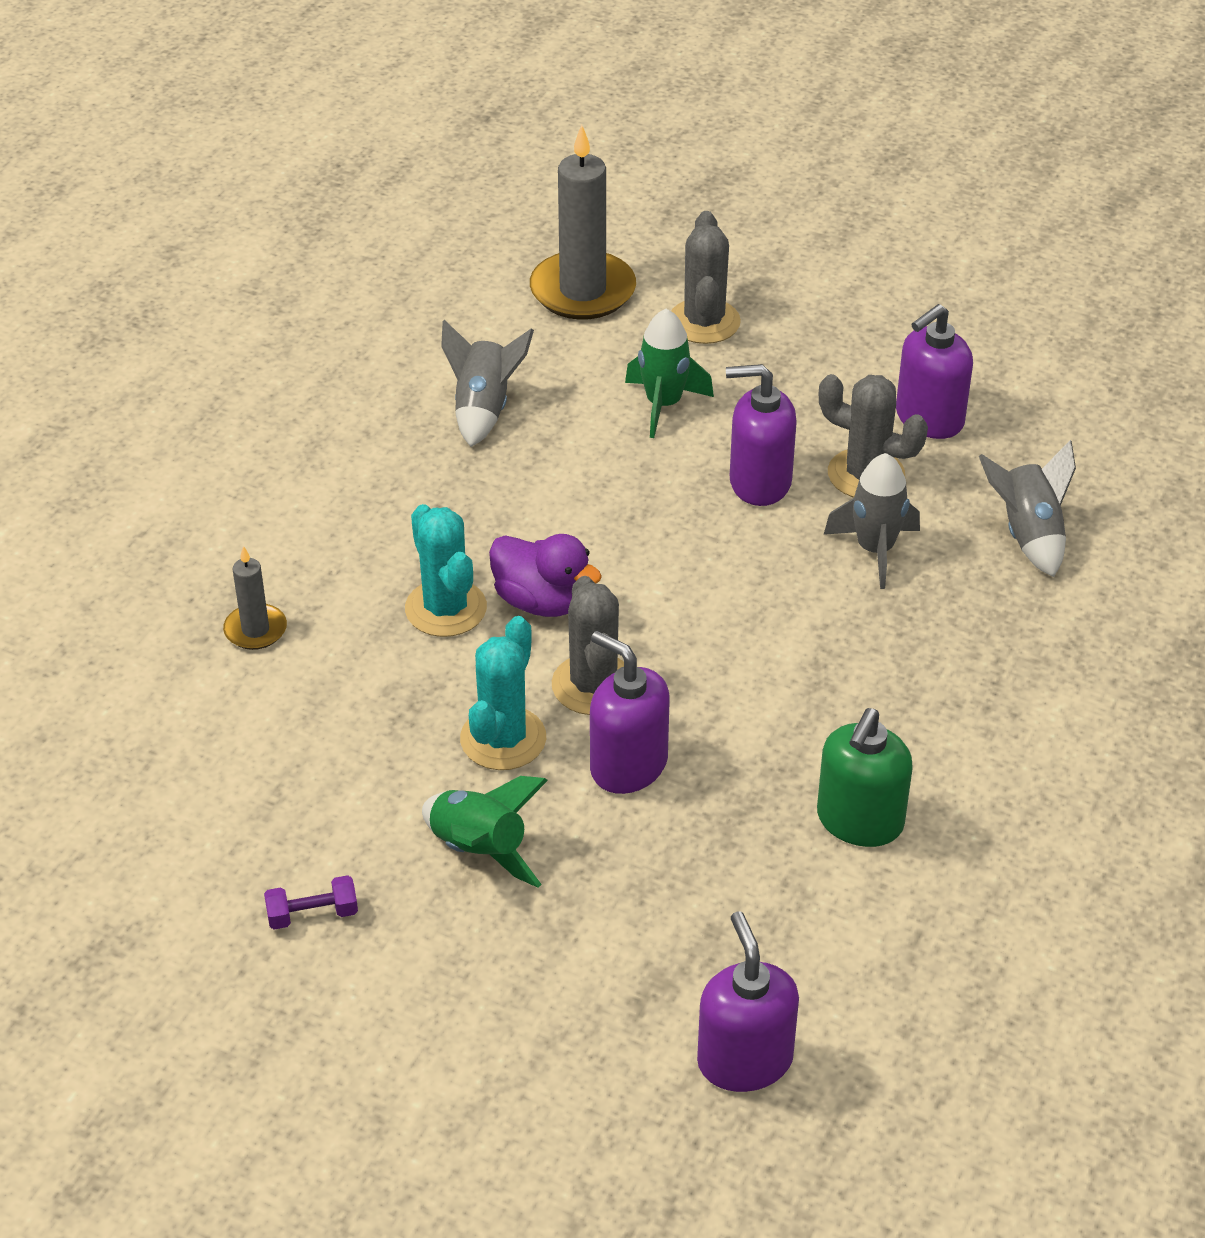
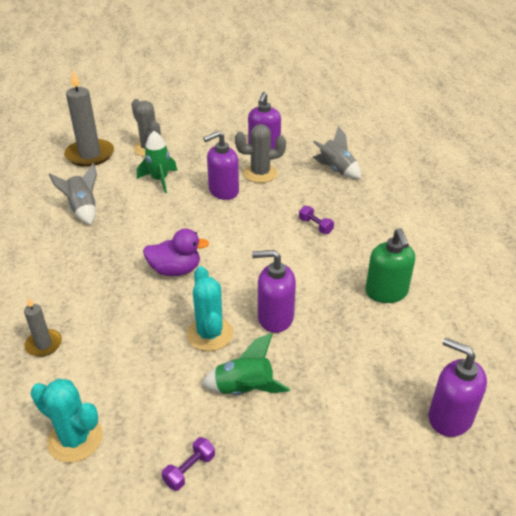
camera: 35 degrees left, 5 degrees down
(446, 608) = (133, 292): turquoise cactus -> turquoise cactus (75, 439)
(593, 685) = (229, 292): grey cactus -> none
(862, 635) = (315, 226): none -> purple dumbbell
(875, 550) = (289, 196): grey rocket -> none

